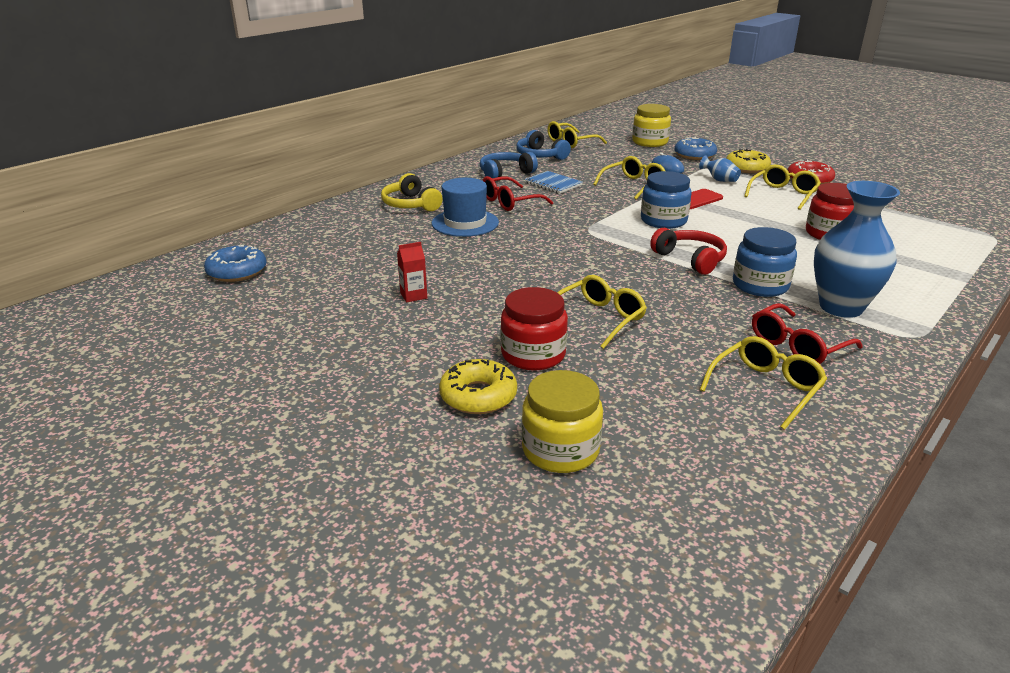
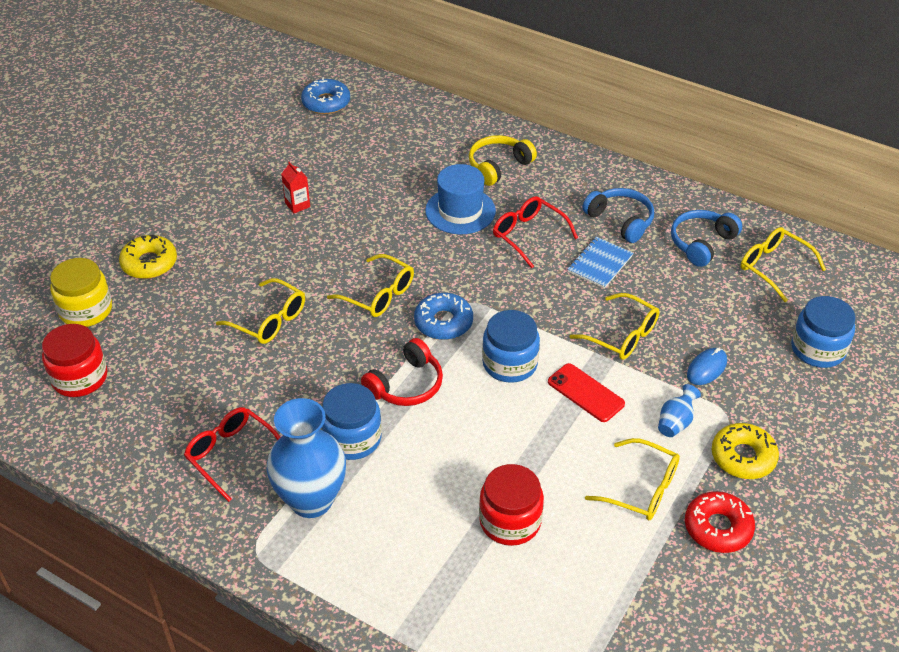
camera: 80 degrees right, 15 degrees up
(533, 354) = (207, 285): red jar -> red jar (80, 378)
(650, 142) = (818, 349): yellow jar -> blue jar
(694, 155) = (778, 399): blue donut -> blue donut (443, 322)
(765, 388) = (161, 425): yellow glasses -> yellow glasses (378, 294)

